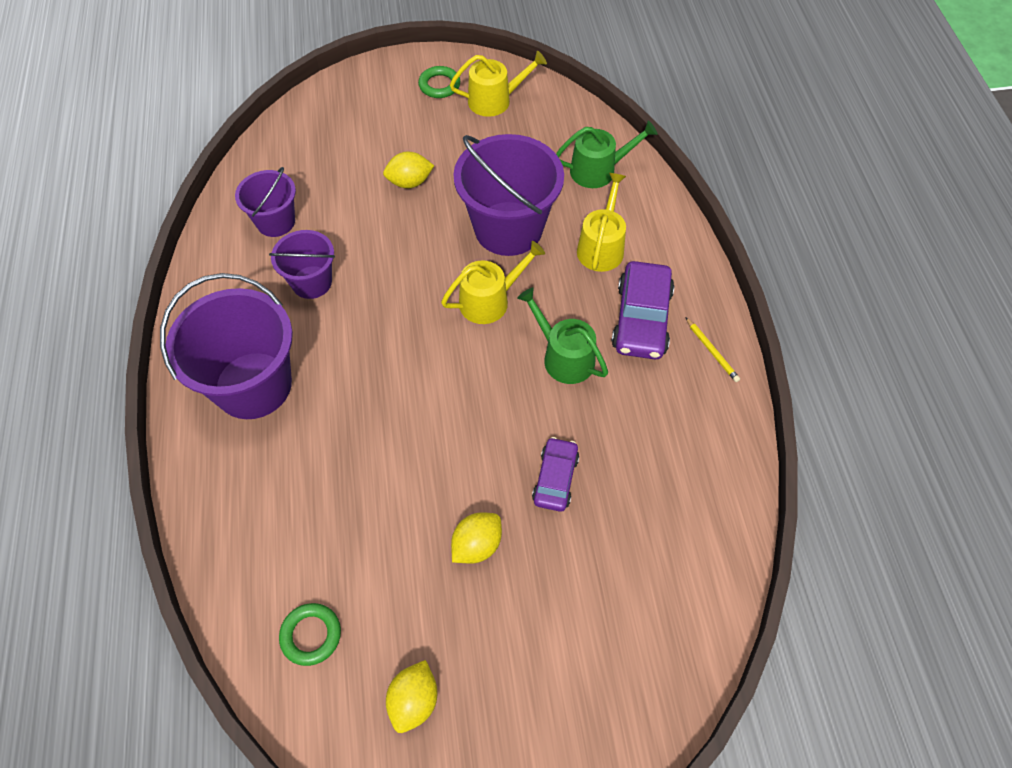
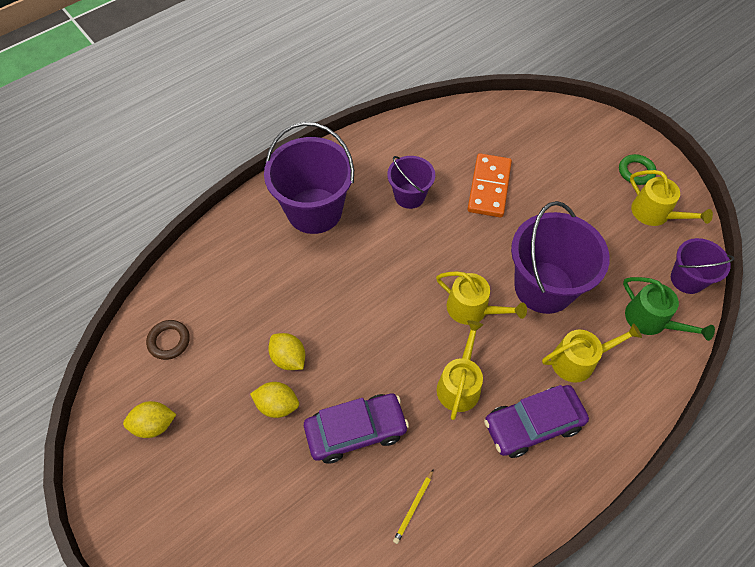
camera: 60 degrees right, 0 degrees up
(276, 222) = (440, 149): purple bucket -> purple bucket (687, 279)
(311, 635) = (169, 341): green ring -> brown ring
(360, 207) = (489, 187): none -> orange domino
(409, 182) = (533, 203): yellow lemon -> yellow lemon (289, 358)
(555, 478) = (356, 431): purple car -> purple car, size x1.62
(564, 357) = (459, 384): green watering can -> yellow watering can
(711, 351) = (541, 495): yellow pencil -> yellow pencil (413, 507)

